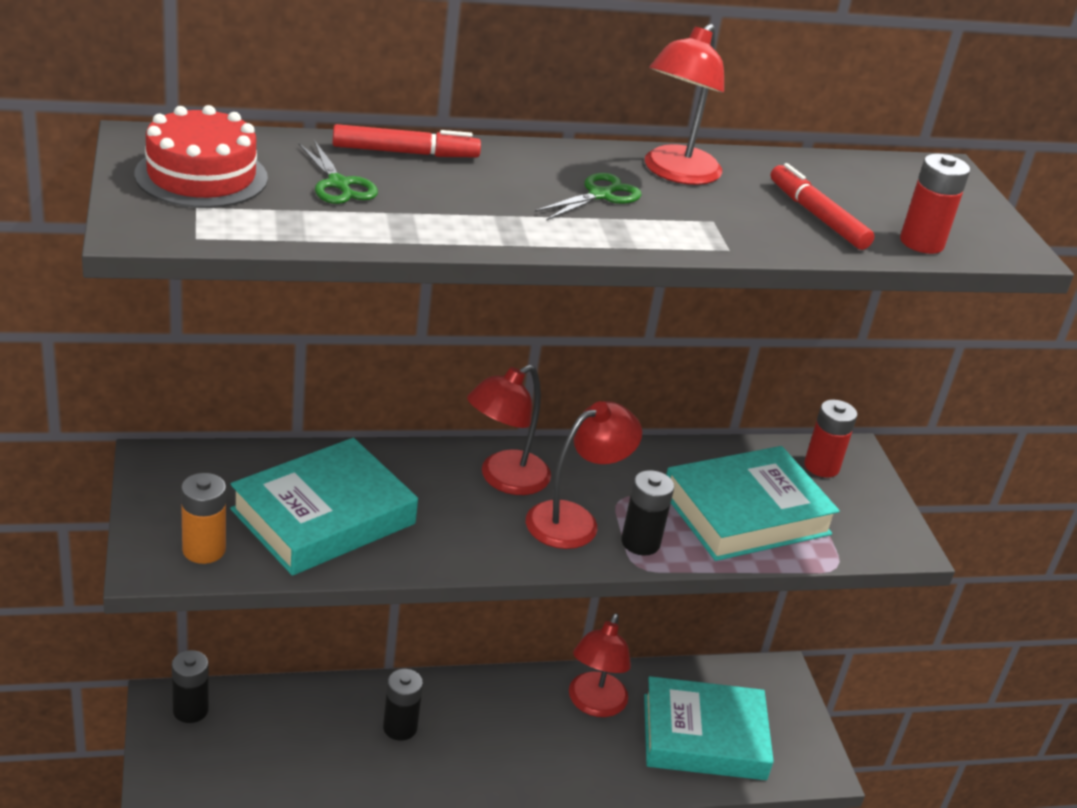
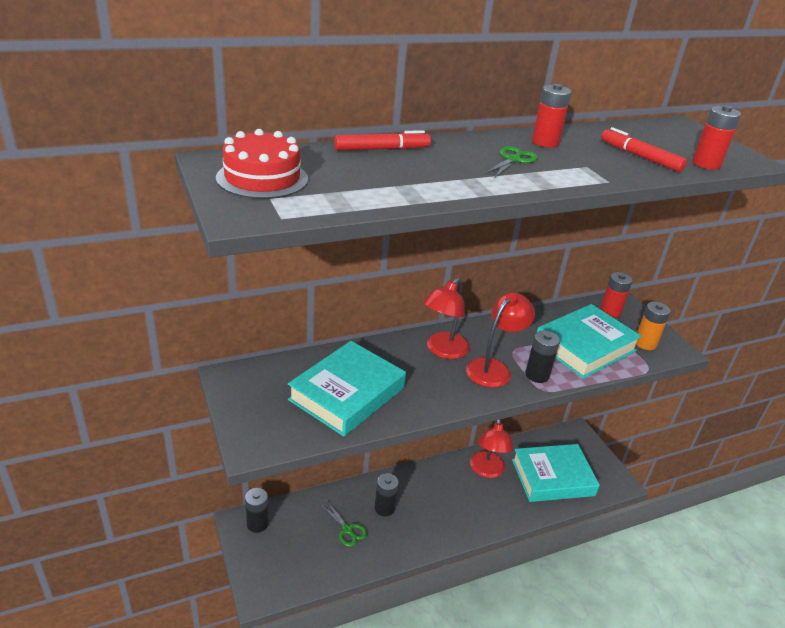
camera: 10 degrees left, 0 degrees up
(204, 550) = (281, 430): orange battery -> orange battery (645, 343)
(338, 184) = (353, 172): green scissors -> green scissors (347, 530)
(675, 173) = (545, 142): red lamp -> red battery

